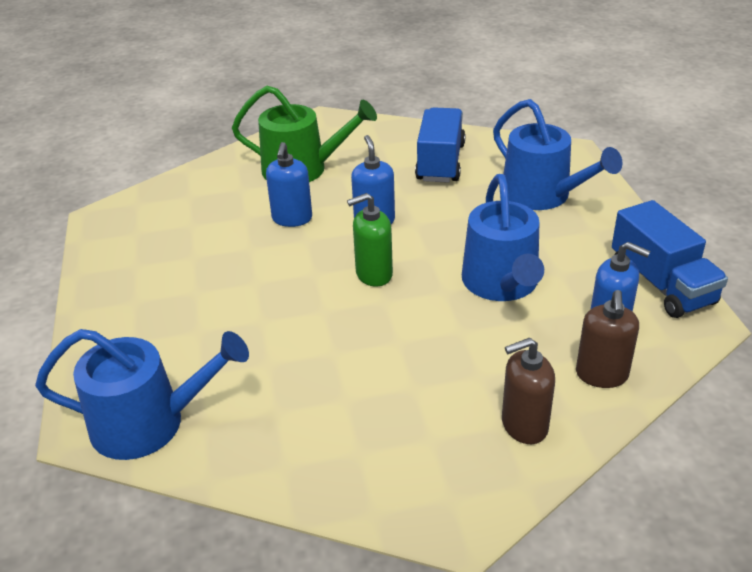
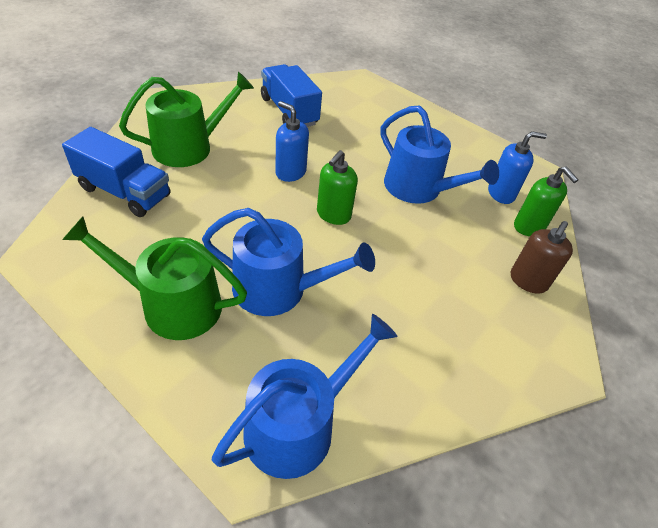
camera: 45 degrees left, 10 degrees up
(153, 291) = (173, 305): none -> green watering can
(292, 219) = (226, 192): blue soap dispenser -> none
(542, 195) = (377, 116): blue watering can -> blue watering can (278, 289)
(601, 375) = (529, 227): brown soap dispenser -> green soap dispenser
(661, 284) = (497, 154): blue truck -> blue truck (124, 192)

